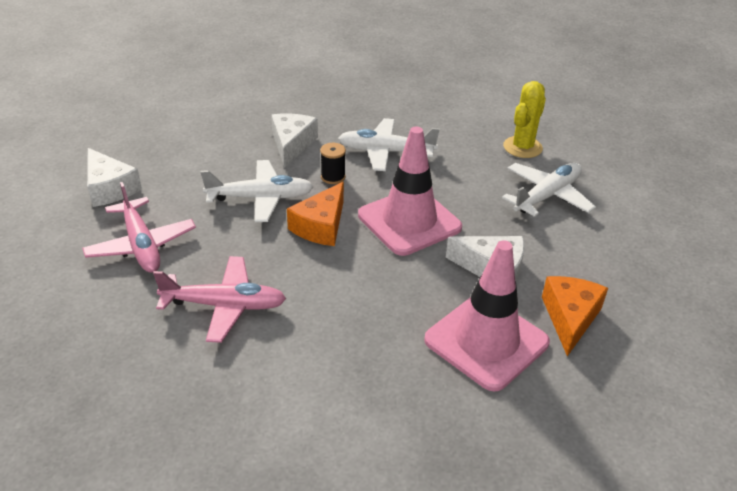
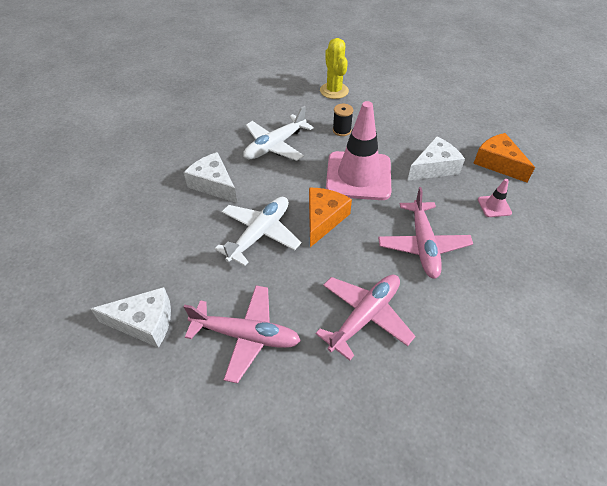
camera: 50 degrees left, 10 degrees up
(321, 226) = (323, 219): orange cheese -> orange cheese turned 135 degrees counterclockwise
(333, 177) = (275, 184): black spool -> black spool (341, 130)
(359, 307) = (423, 245): none -> pink plane
(486, 341) = (494, 206): pink traffic cone -> pink traffic cone, size x0.41
(547, 196) = (388, 109): white plane -> none

